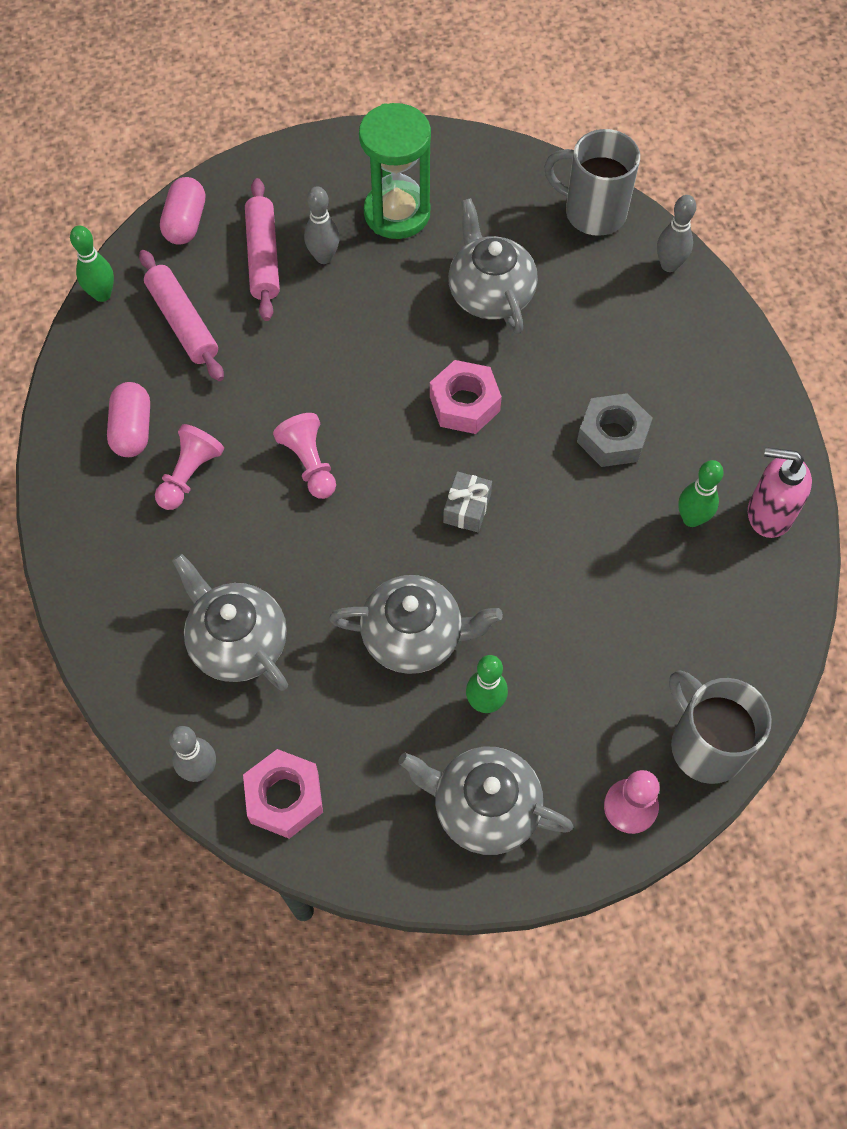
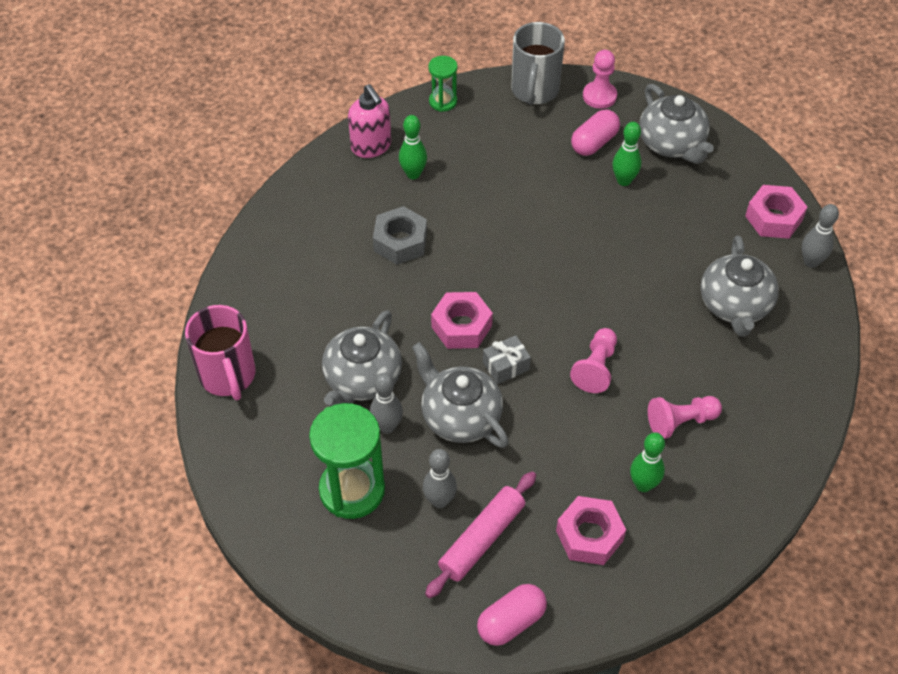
camera: 135 degrees left, 10 degrees down
(102, 294) = (630, 612): green bowling pin -> green bowling pin (643, 485)
(132, 430) = (694, 483): pink capsule -> pink capsule (594, 143)
(183, 322) = (589, 535): pink rolling pin -> pink nut
(414, 636) = (629, 234): grey teapot -> grey teapot (459, 416)
(467, 508) = (528, 271): grey gift -> grey gift (506, 366)
(593, 212) = (228, 376): grey mug -> pink mug
(669, 265) = (233, 304): grey bowling pin -> grey bowling pin (387, 426)
(775, 636) = (443, 101): none -> green hourglass

